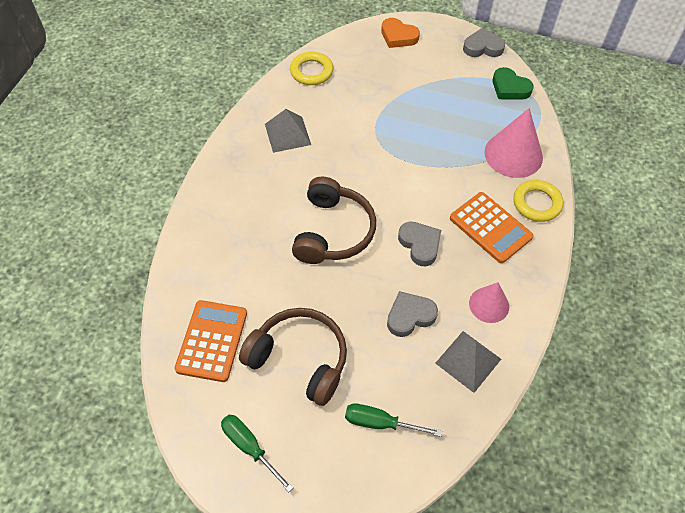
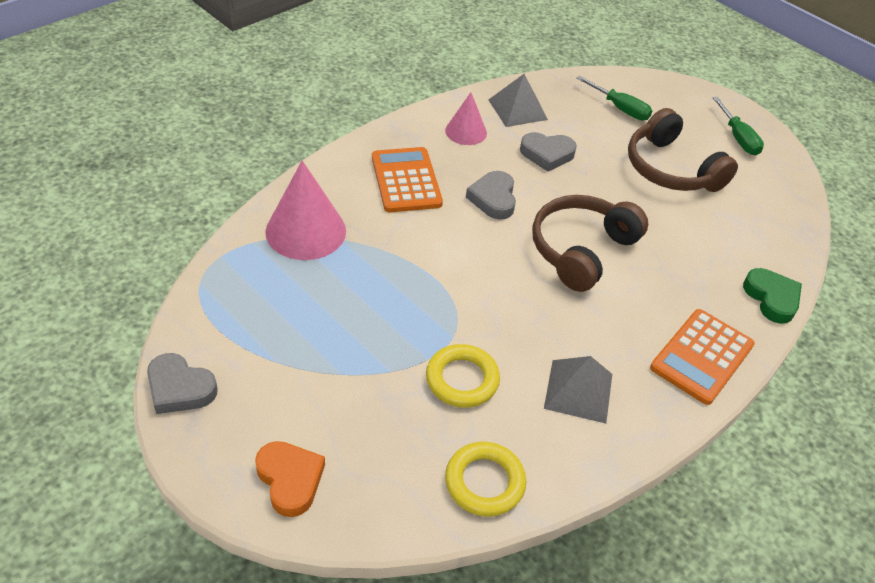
camera: 155 degrees left, 10 degrees down
(212, 341) = (754, 215): orange calculator -> orange calculator (702, 356)
(510, 88) = (216, 308): green heart -> green heart (771, 298)
(537, 203) = (334, 178): yellow ring -> yellow ring (462, 379)

